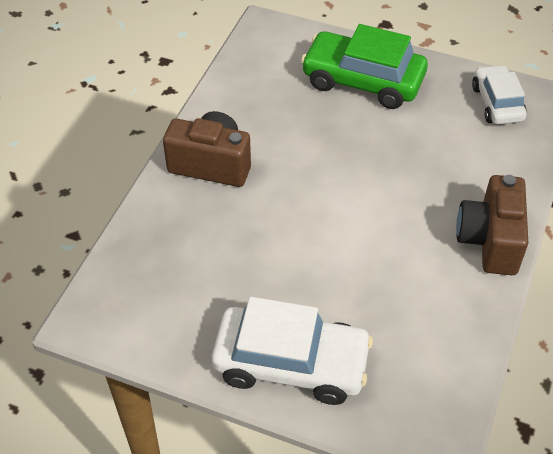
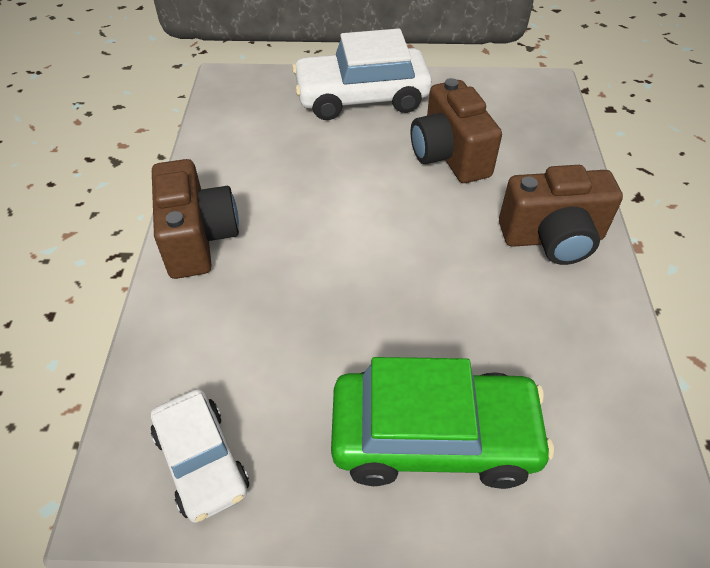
camera: 160 degrees right, 0 degrees up
(243, 260) = (449, 156): none -> brown camera

